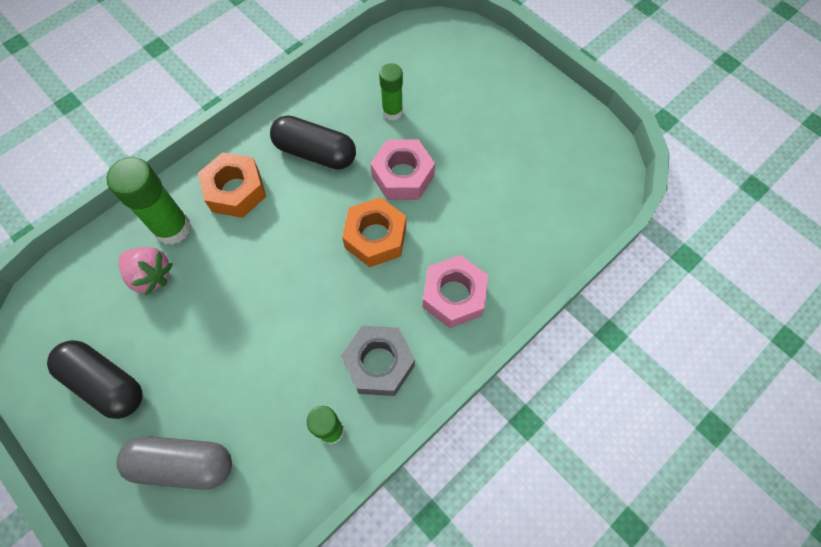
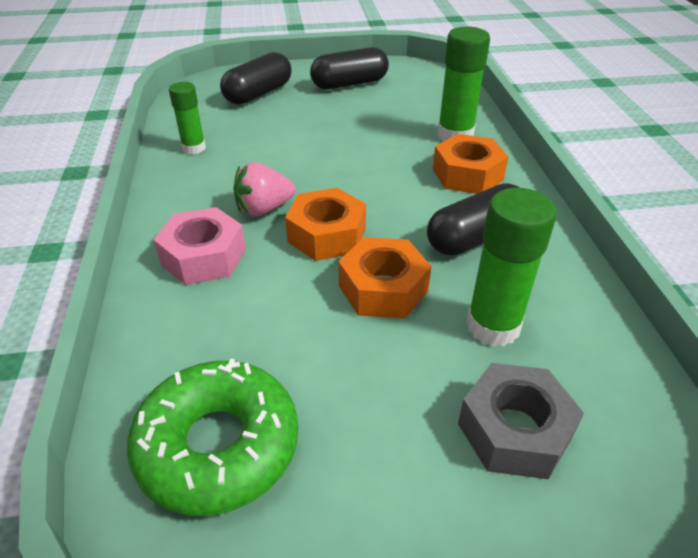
camera: 125 degrees right, 25 degrees down
(151, 275) = (417, 116): pink strawberry -> pink strawberry (264, 209)
(183, 464) = (258, 94): grey capsule -> black capsule
(379, 364) = (208, 187): grey nut -> grey nut (514, 430)
(392, 112) = (493, 326): green glue stick -> green glue stick, size x1.60
(402, 176) = (383, 288): pink nut -> orange nut
(559, 182) = (218, 445): none -> green donut

